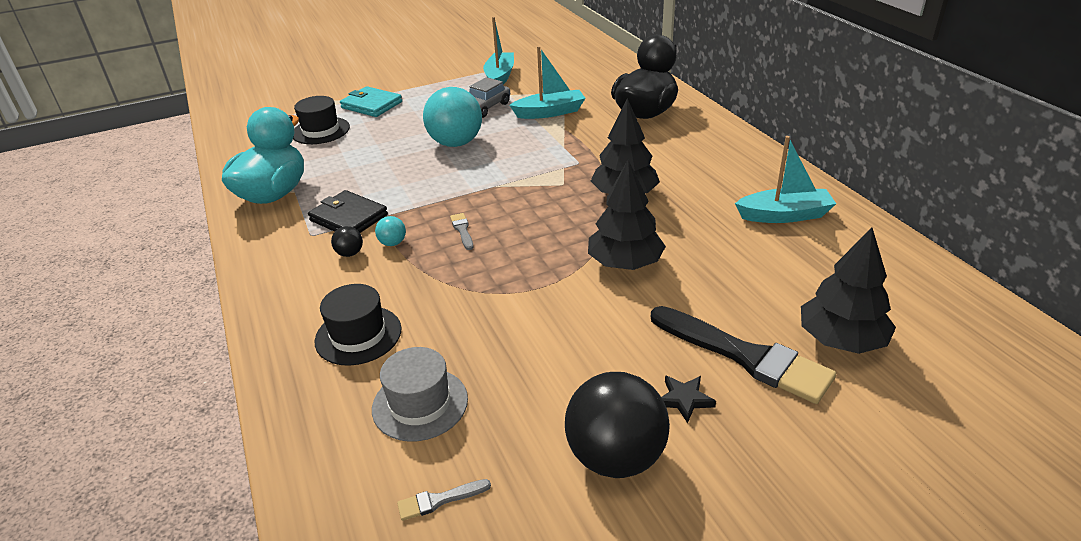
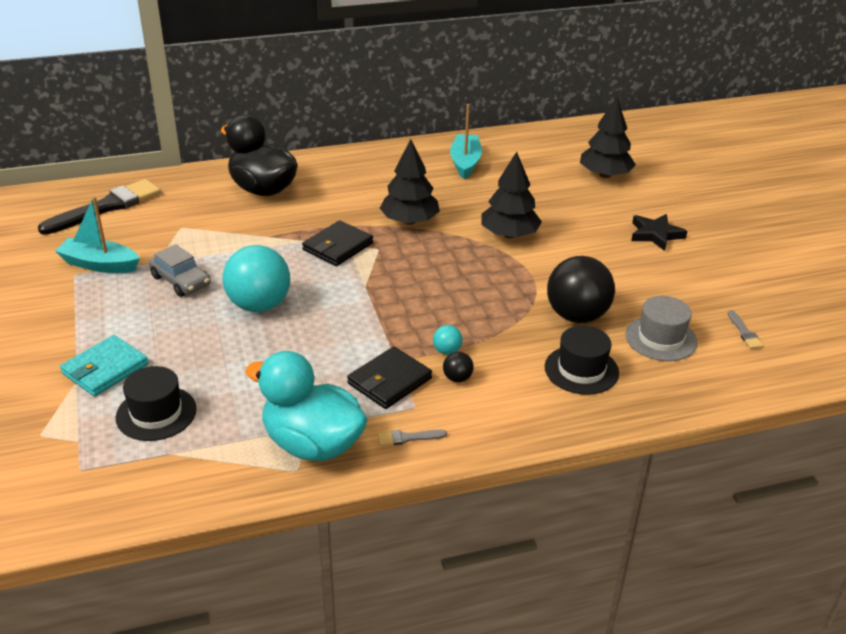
camera: 85 degrees left, 0 degrees up
(462, 230) = (437, 309): grey brush -> grey brush (408, 438)
(550, 112) = (224, 240): turquoise boat -> none
(559, 163) = (338, 246): none -> black wallet
(616, 457) = (704, 265): black ball -> black ball (577, 316)
(684, 399) = (655, 234): black star -> black star, size x1.53
(745, 356) = (617, 207): black brush -> black brush (106, 207)

